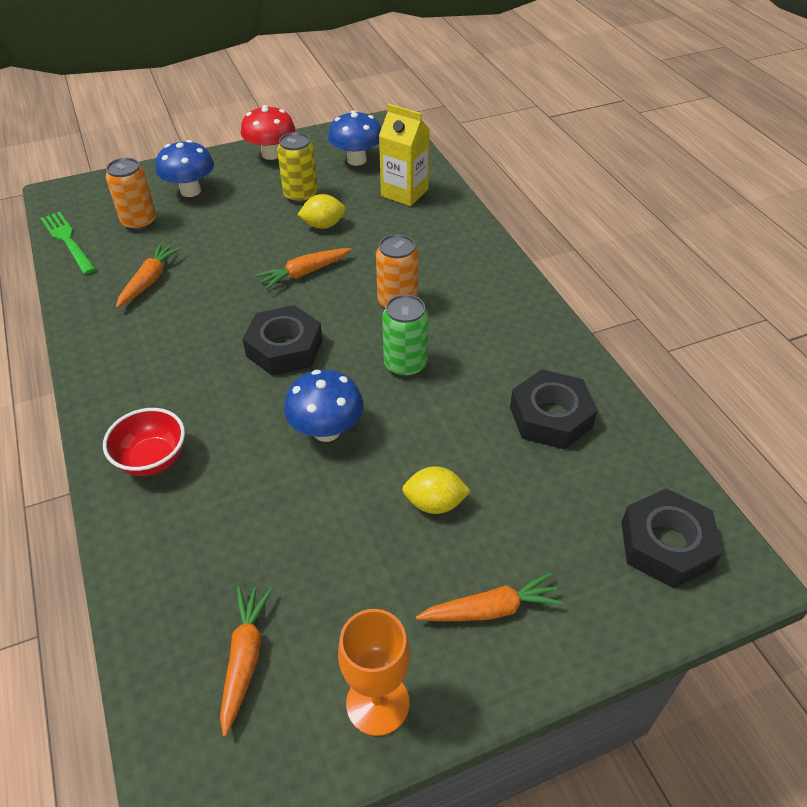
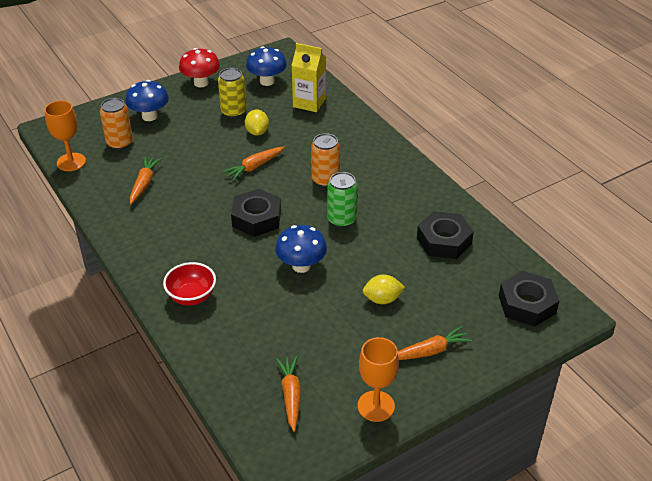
camera: 10 degrees left, 5 degrees down
(68, 241) = (71, 162): green fork -> orange goblet
(323, 225) = (257, 132): yellow lemon -> yellow lemon turned 75 degrees counterclockwise

